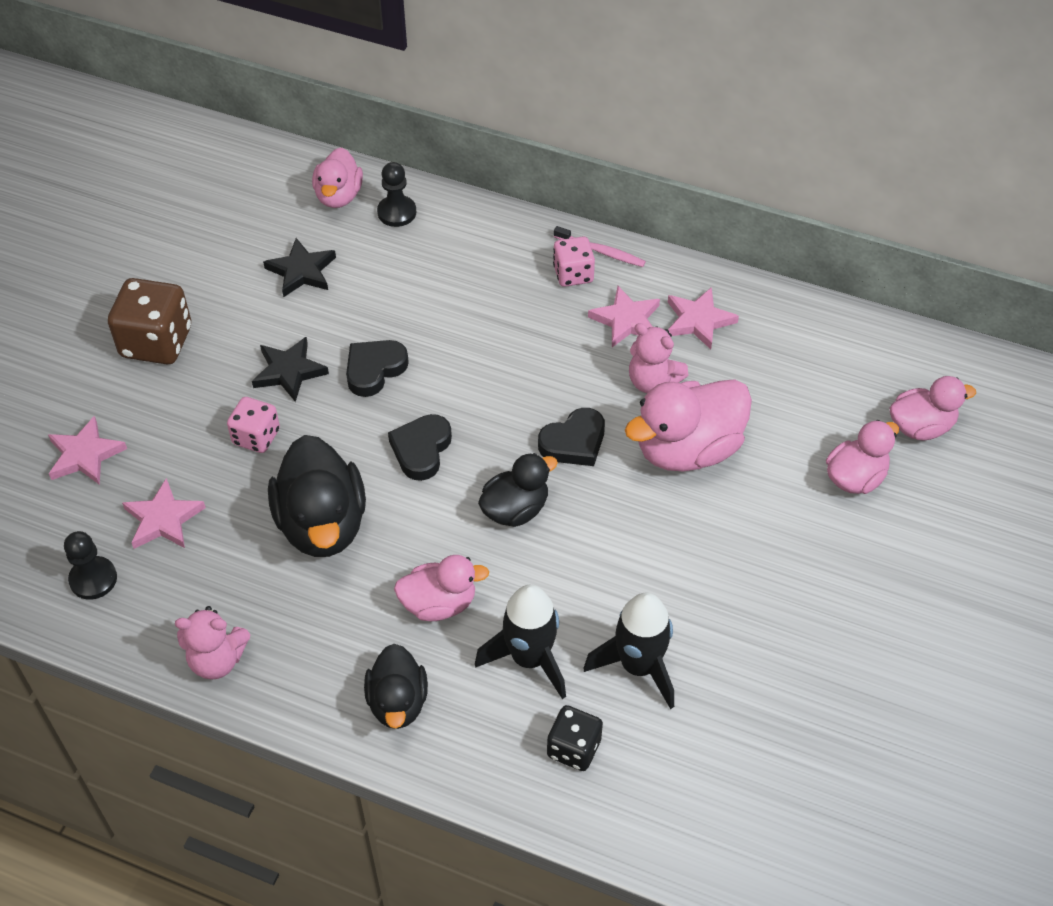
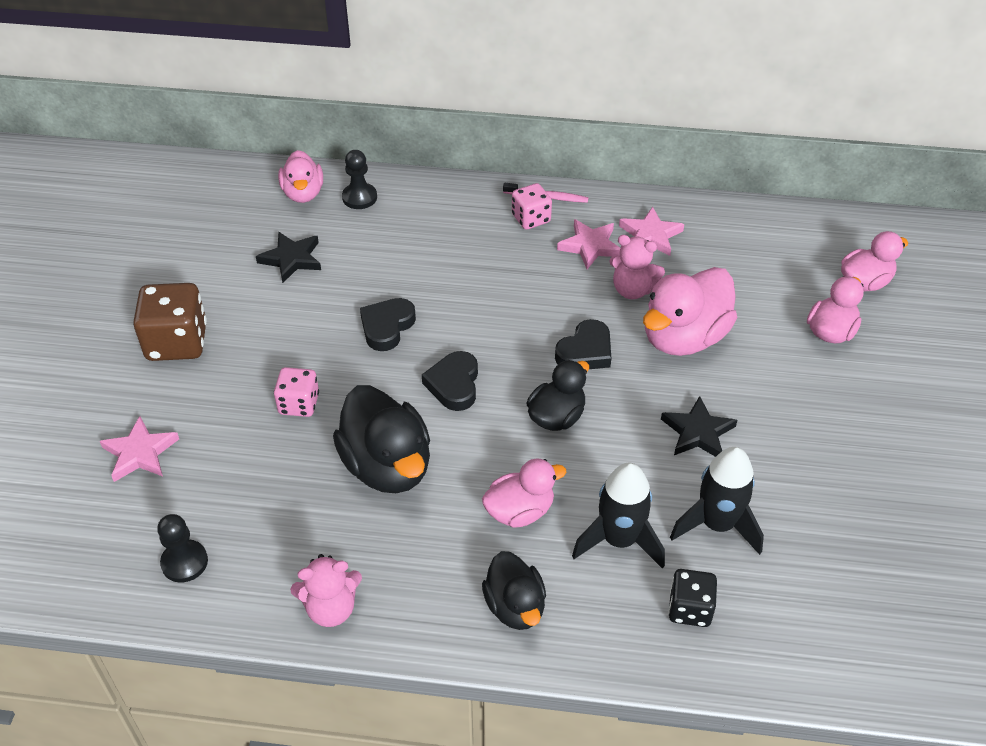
camera: 15 degrees left, 5 degrees down
(163, 519) = (235, 494): pink star -> none
(289, 371) = (310, 343): black star -> black star (698, 432)

